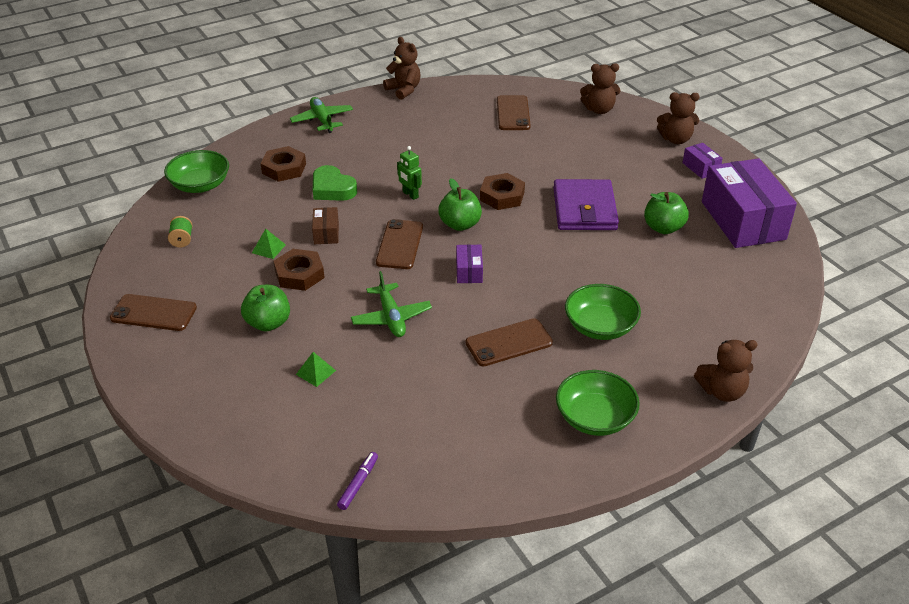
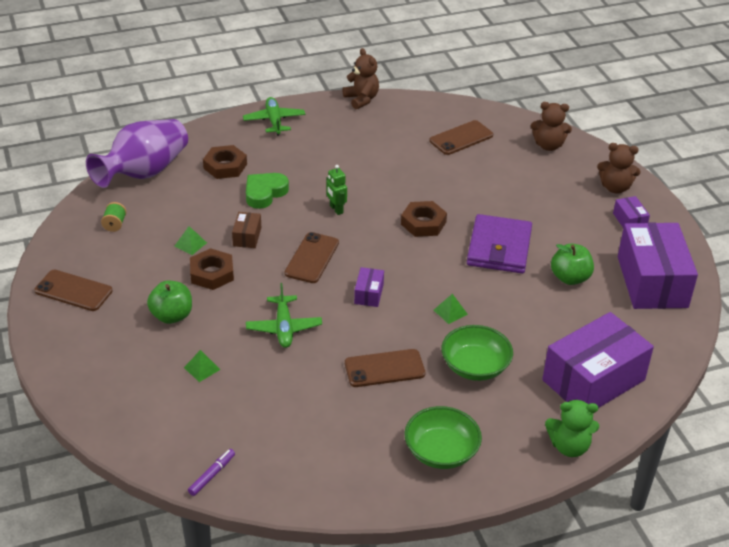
camera: 10 degrees right, 0 degrees up
(200, 185) = (144, 172): green bowl -> purple vase
(332, 189) = (265, 193): green heart -> green heart turned 75 degrees clockwise
(460, 224) = (374, 246): green apple -> none
(513, 113) = (461, 138): brown phone -> brown phone turned 45 degrees clockwise
(557, 277) = (450, 312): none -> green pyramid
(721, 322) = (593, 380): none -> purple box
(722, 391) = (569, 446): brown teddy bear -> green teddy bear

